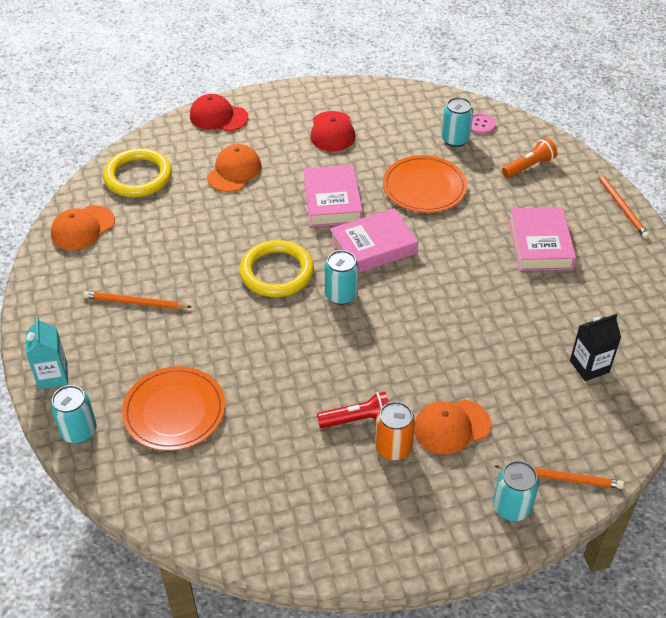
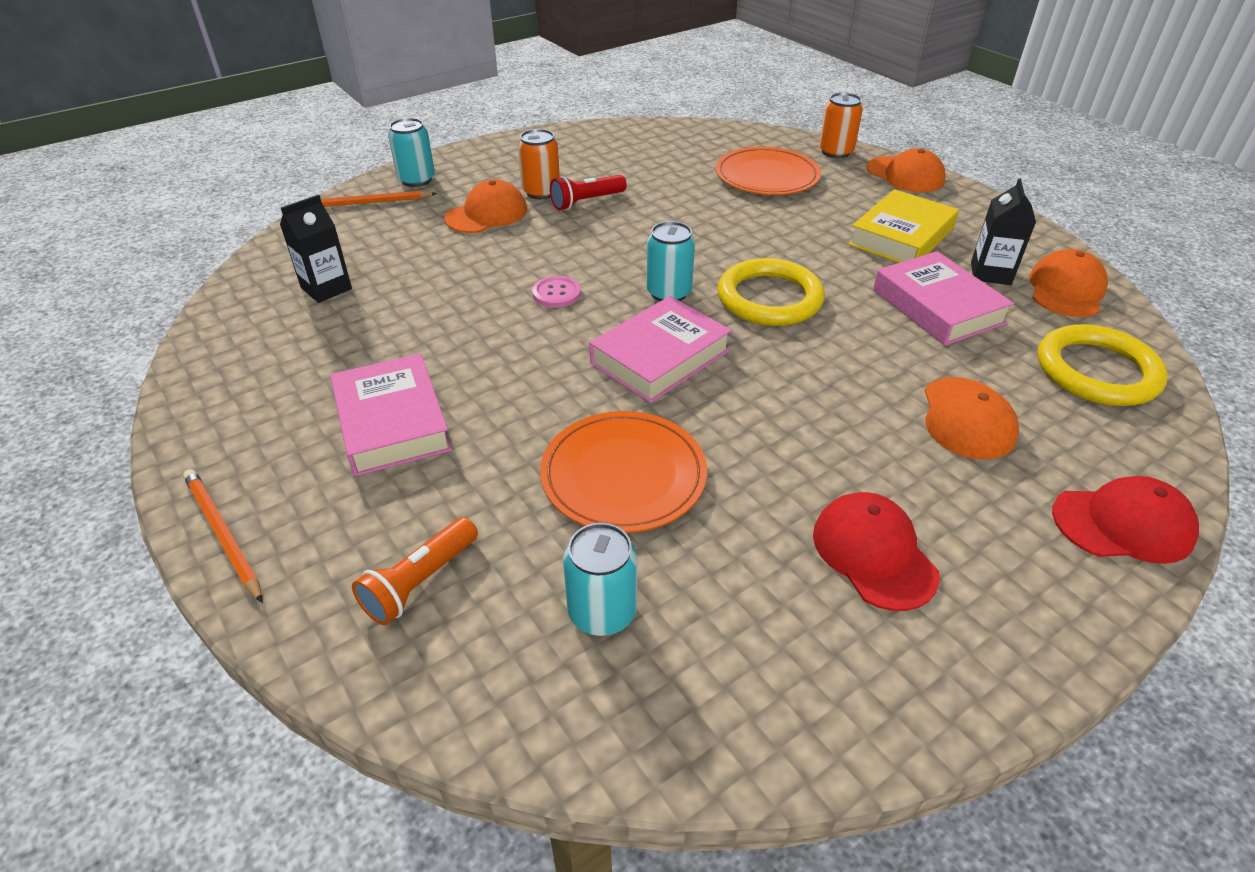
camera: 160 degrees right, 5 degrees down
(53, 375) = (905, 175): turquoise carton -> orange cap
(79, 431) = (835, 152): turquoise can -> orange can
(113, 253) = (990, 273): none -> black carton
(135, 302) = (901, 237): orange pencil -> yellow book
(332, 201) = (767, 409): pink book -> pink book (937, 306)
(480, 125) = (554, 681): pink button -> pink button (556, 293)

